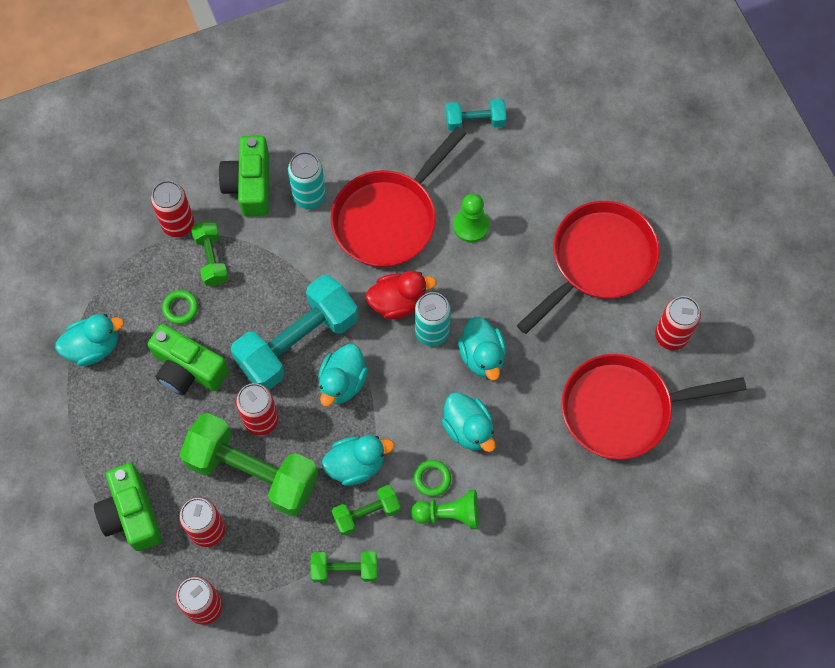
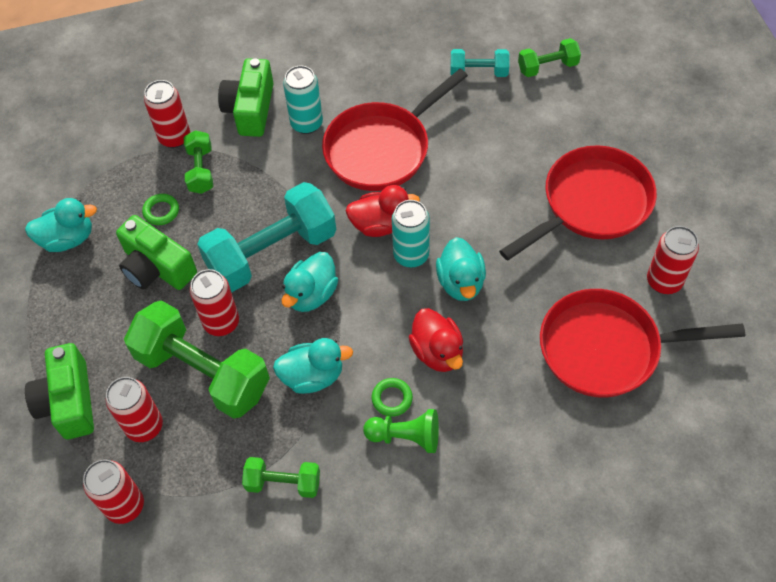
camera: 10 degrees right, 10 degrees down
(366, 513) = (316, 427): green dumbbell -> green dumbbell (547, 67)
(468, 429) = (437, 352): turquoise duck -> red duck
(471, 226) = (463, 162): green pawn -> none

